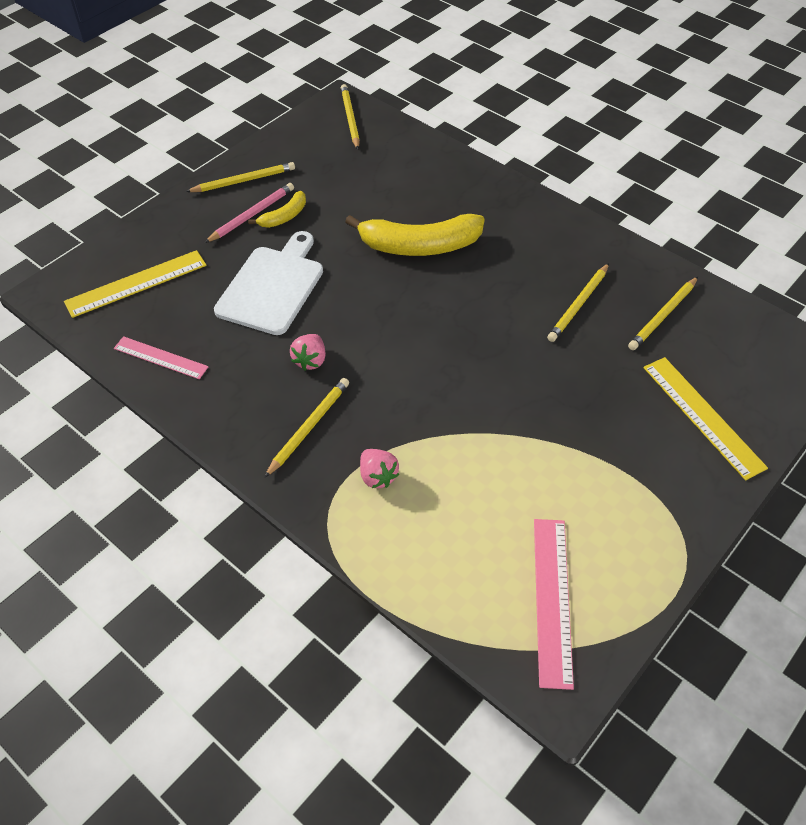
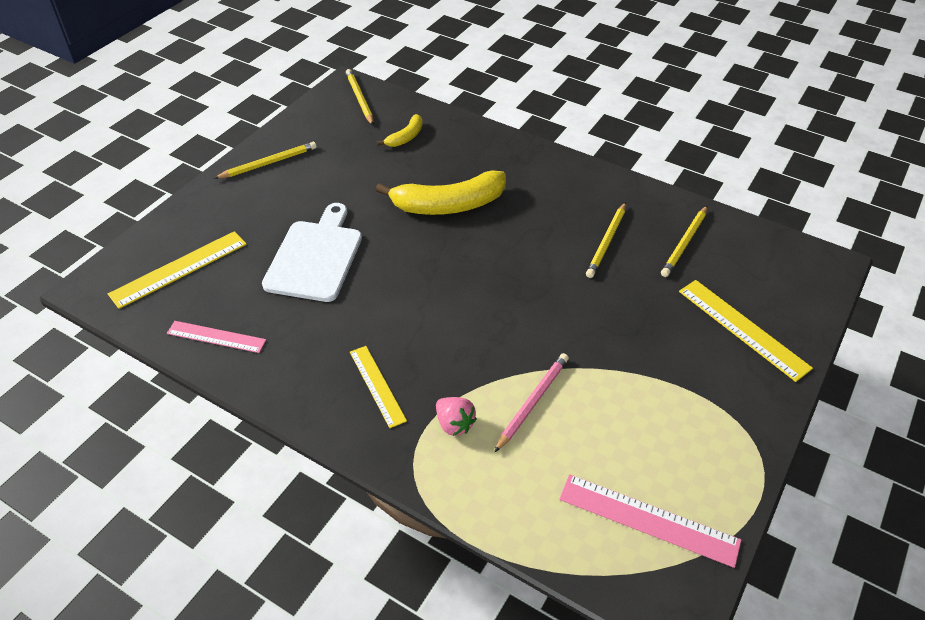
camera: 10 degrees left, 5 degrees down
(251, 215) = (282, 193): pink pencil -> pink pencil (532, 402)
(284, 217) = (314, 192): yellow banana -> yellow banana (406, 137)
(308, 427) = (377, 385): yellow pencil -> yellow ruler
(310, 360) = (366, 322): pink strawberry -> none
(552, 599) = (648, 519): pink ruler -> pink ruler turned 60 degrees counterclockwise

